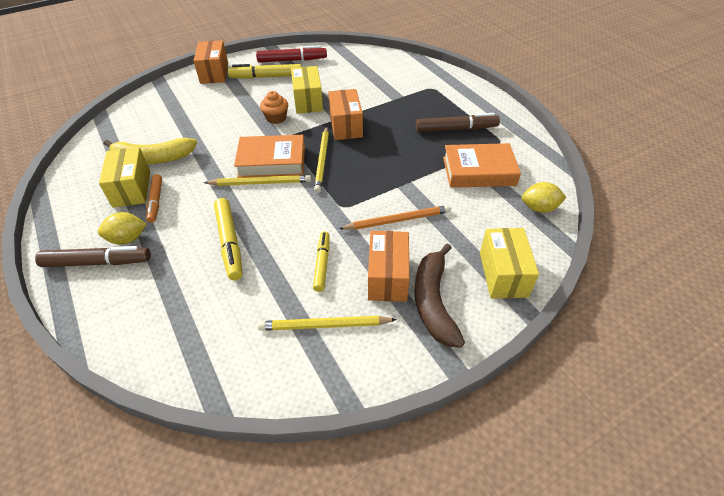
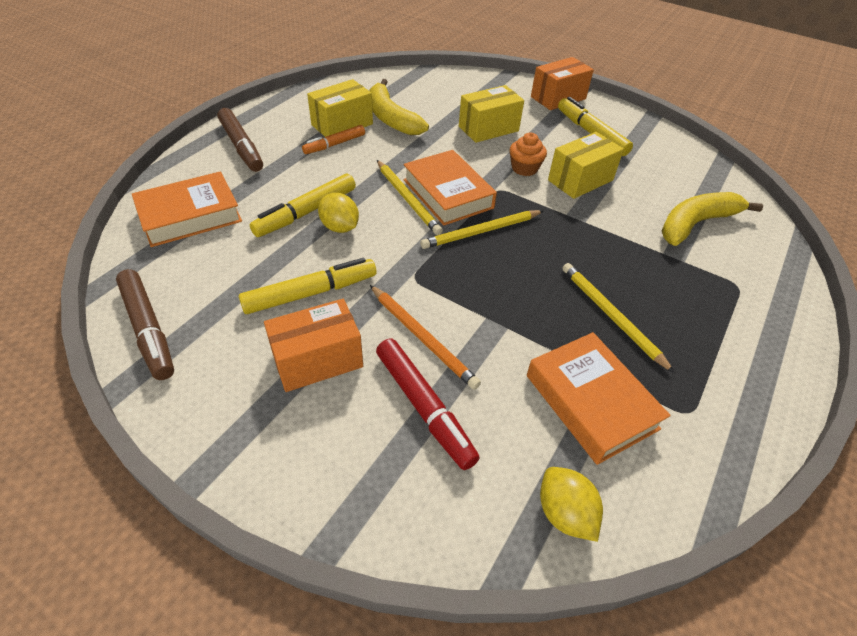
camera: 60 degrees right, 0 degrees up
(128, 239) = (277, 150): yellow lemon -> yellow lemon (340, 227)
(170, 321) = (190, 215): none -> orange book
(292, 60) = (645, 139): red marker -> red marker (424, 407)
(322, 264) = (311, 293): yellow marker -> yellow marker, size x1.51
(324, 325) = (221, 327): yellow pencil -> yellow pencil (611, 316)
(346, 126) = (563, 228): orange box -> none
(378, 78) = (696, 224): none -> yellow banana
(433, 302) = (297, 422): brown banana -> none
(456, 129) = (666, 344): brown marker -> brown marker (148, 329)
(503, 274) = (385, 495): yellow box -> yellow box (488, 129)

